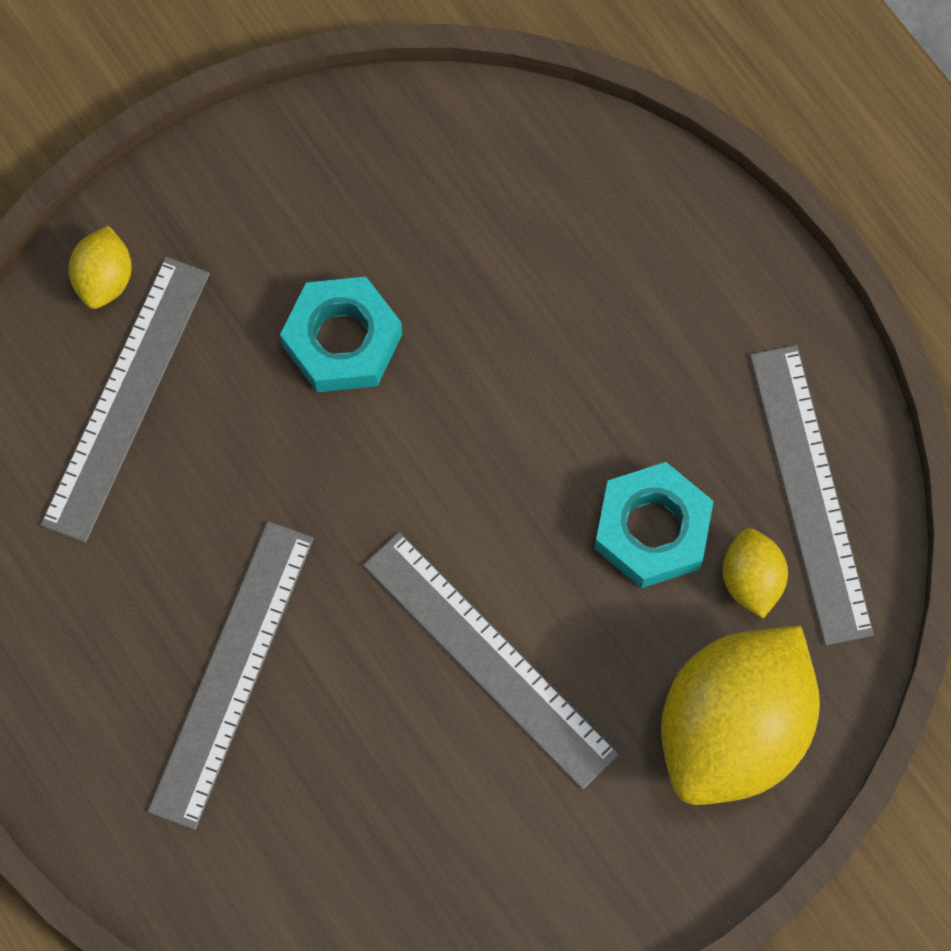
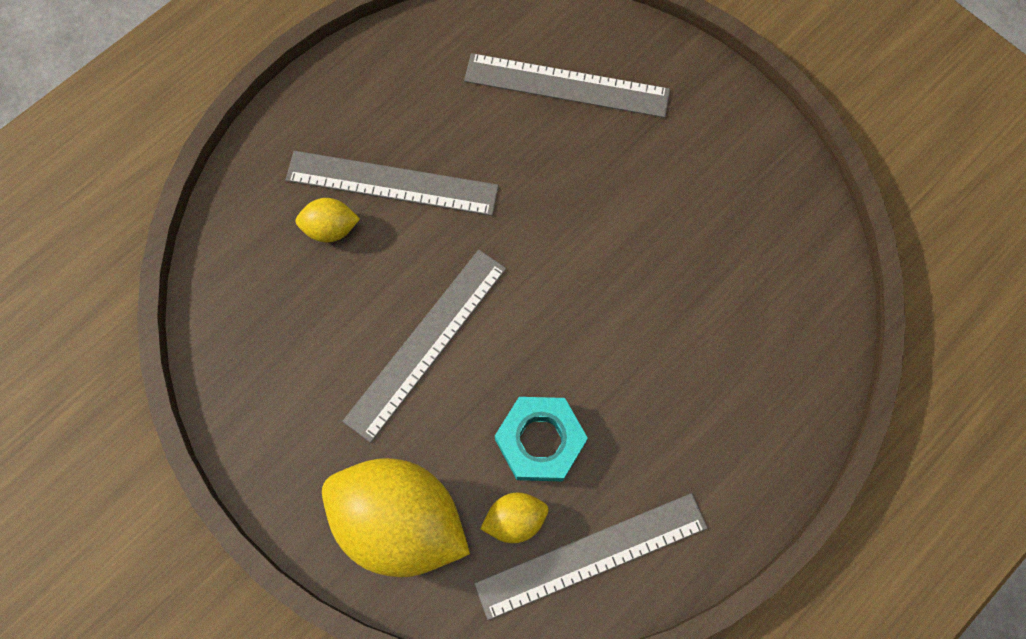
camera: 80 degrees right, 0 degrees up
(104, 279) = (645, 57): yellow lemon -> yellow lemon (331, 228)
(342, 340) = (636, 208): turquoise nut -> none

